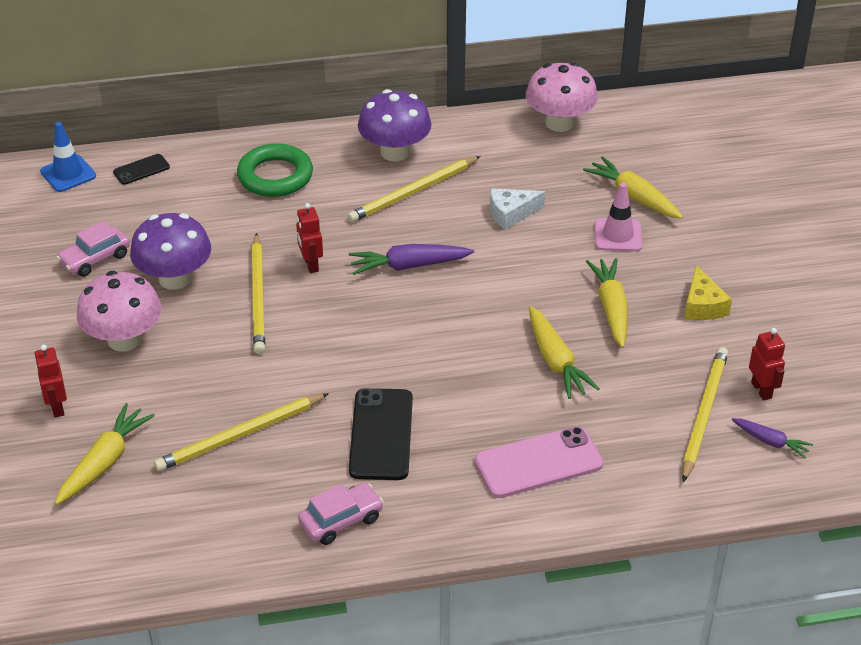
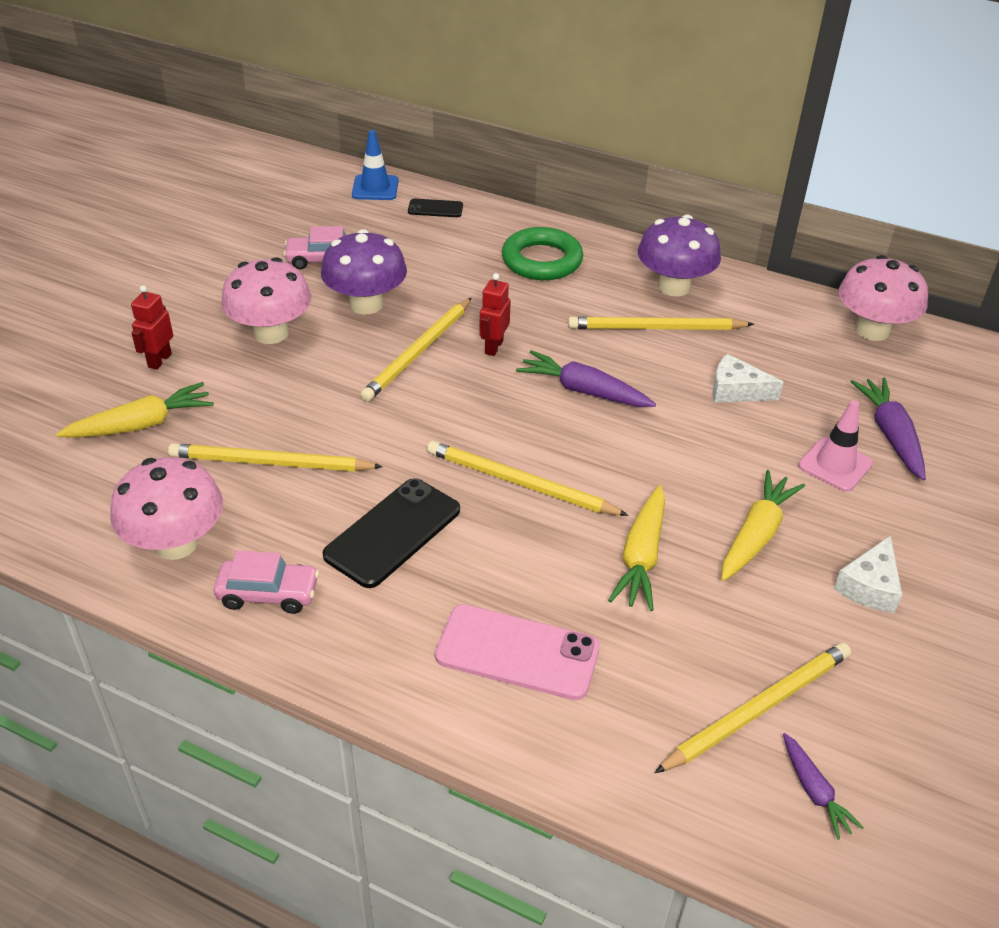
camera: 35 degrees right, 0 degrees up
(236, 527) = (176, 543): none -> pink mushroom
(431, 355) = (520, 483): none -> yellow pencil
(633, 197) = (890, 435): yellow carrot -> purple carrot
(702, 305) = (869, 586): yellow cheese -> white cheese
(761, 390) = (858, 722): red robot -> none

